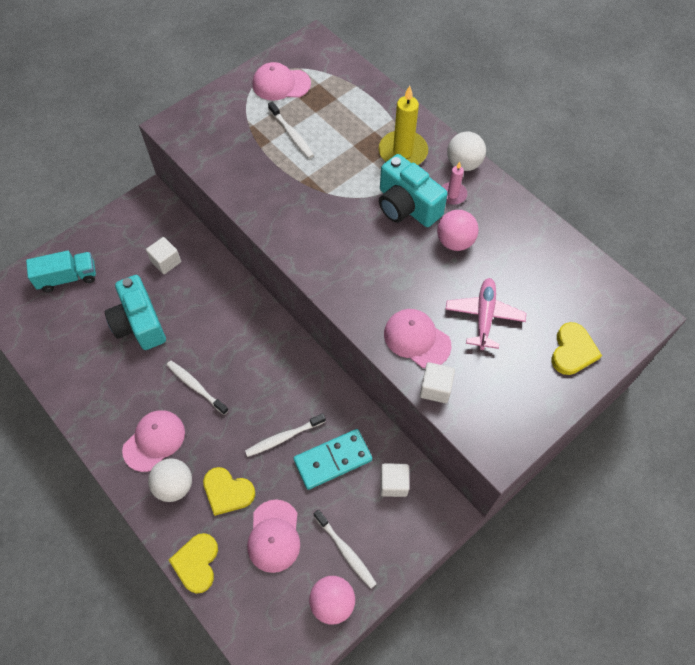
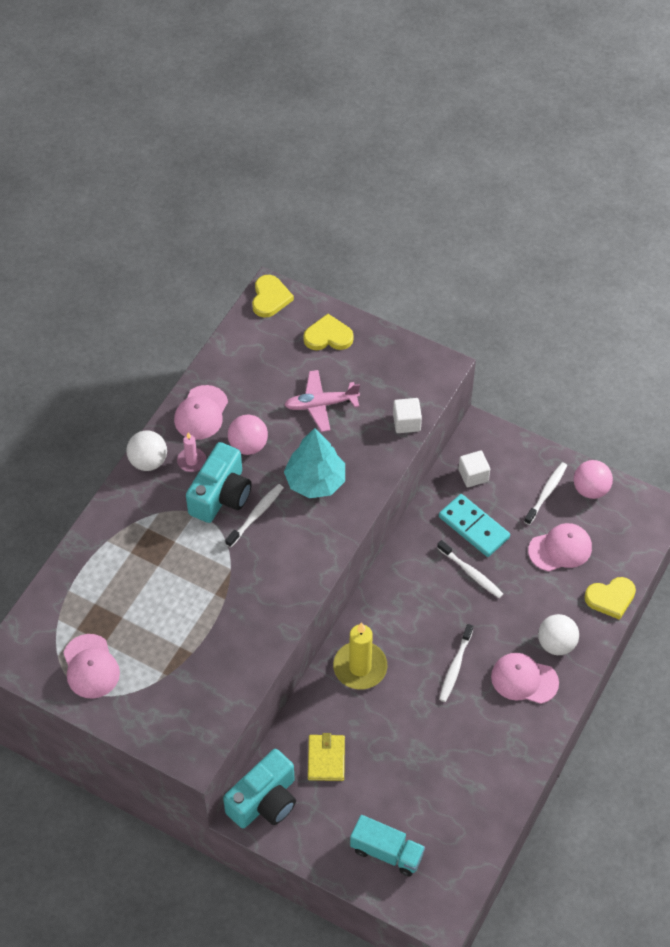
camera: 110 degrees left, 5 degrees down
(68, 278) = (387, 852): turquoise truck -> turquoise truck turned 150 degrees clockwise
(139, 323) = (410, 750): turquoise camera -> turquoise camera (264, 801)
(166, 262) = (326, 759): white cube -> yellow wallet
(227, 492) = (541, 599): yellow heart -> yellow heart (270, 298)
(291, 134) = (163, 629): white toothbrush -> white toothbrush (256, 515)
(394, 283) = (315, 481): none -> turquoise tree
(403, 152) = (151, 518): yellow candle -> yellow candle (360, 667)
(417, 339) = (365, 448): pink cap -> pink cap (201, 413)

